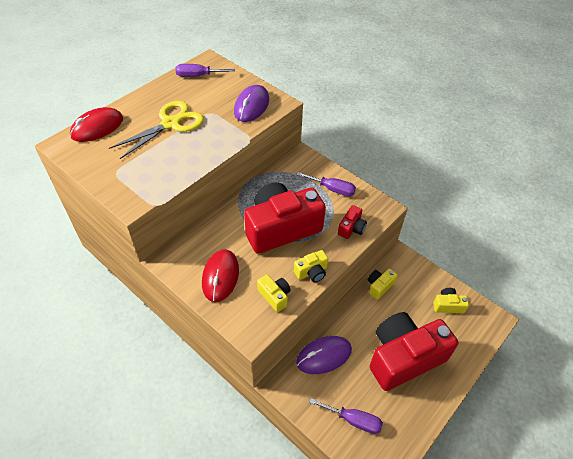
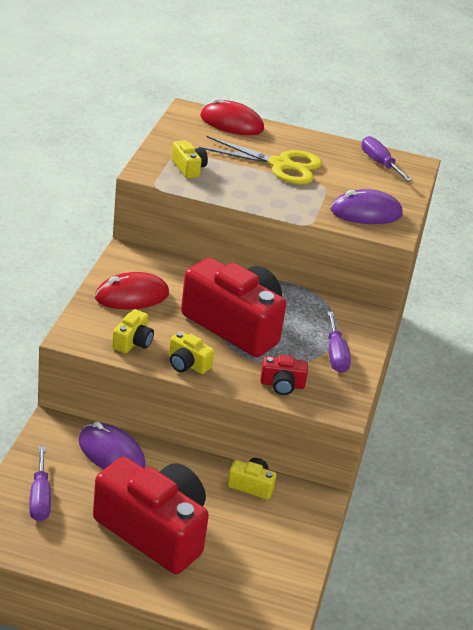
camera: 60 degrees right, 15 degrees down
(448, 305) = (269, 565): yellow camera -> yellow camera (188, 168)

